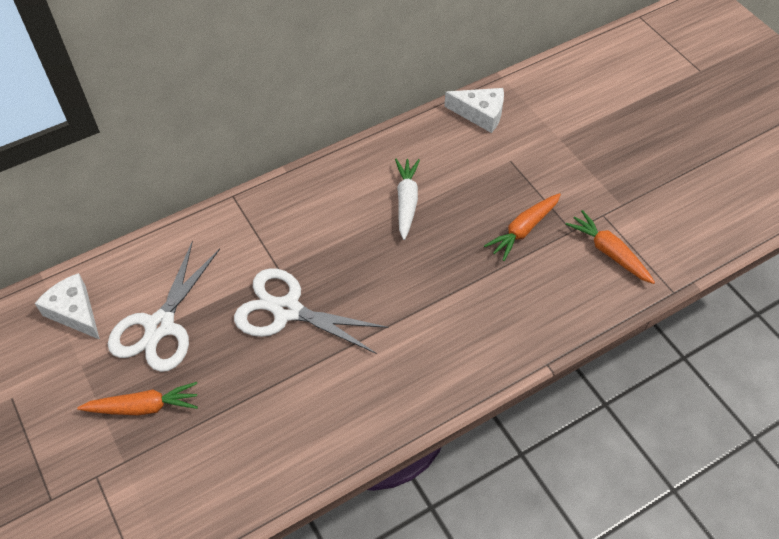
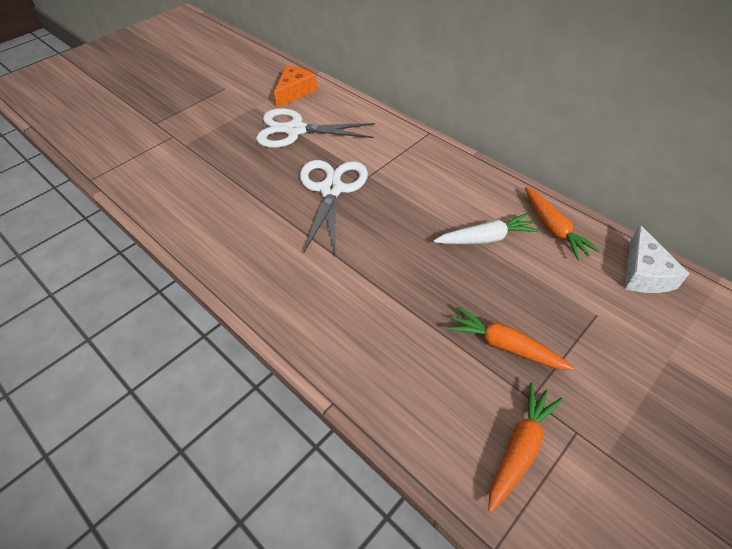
camera: 75 degrees right, 5 degrees down
(74, 312) = (294, 92): white cheese -> orange cheese
(143, 407) = (228, 141): orange carrot -> orange carrot (553, 229)

